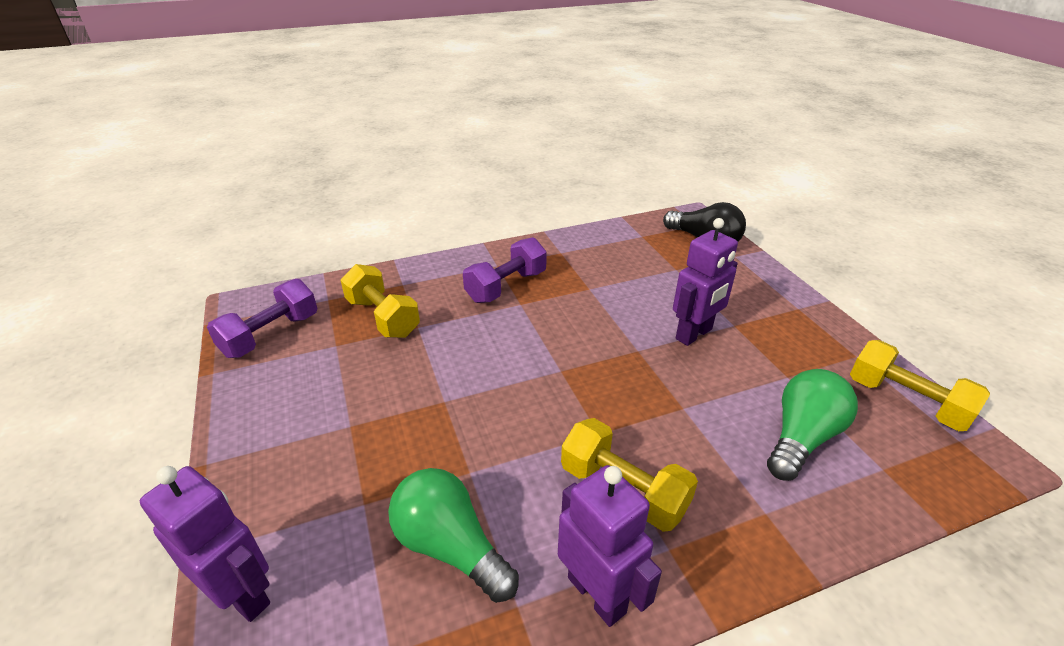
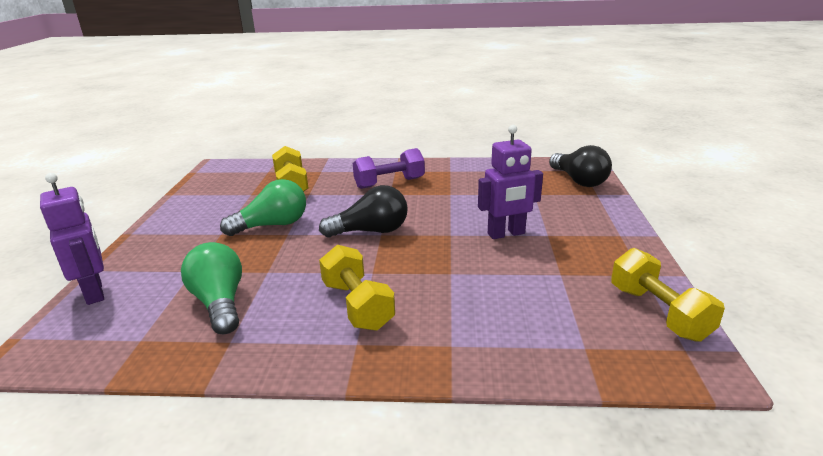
camera: 25 degrees right, 10 degrees down
(271, 335) = (219, 183): purple dumbbell -> none
(546, 369) = (371, 231): none -> black light bulb
(597, 594) = (283, 351): purple robot -> none
(801, 437) = (531, 311): green light bulb -> green light bulb (272, 225)

